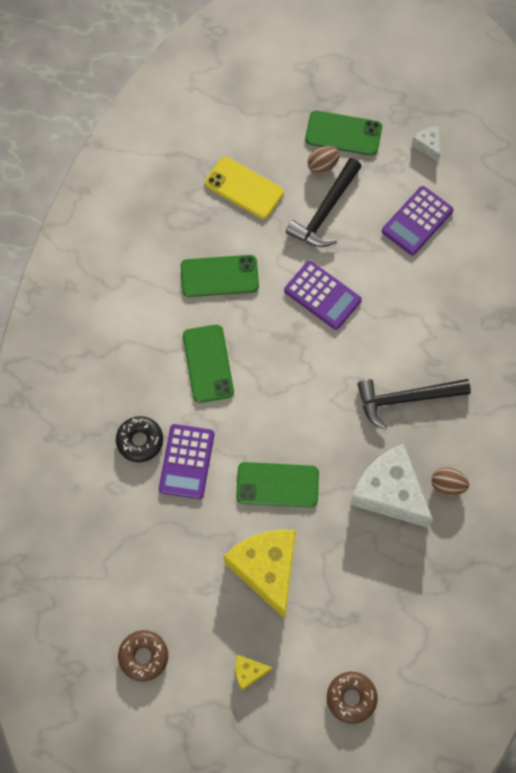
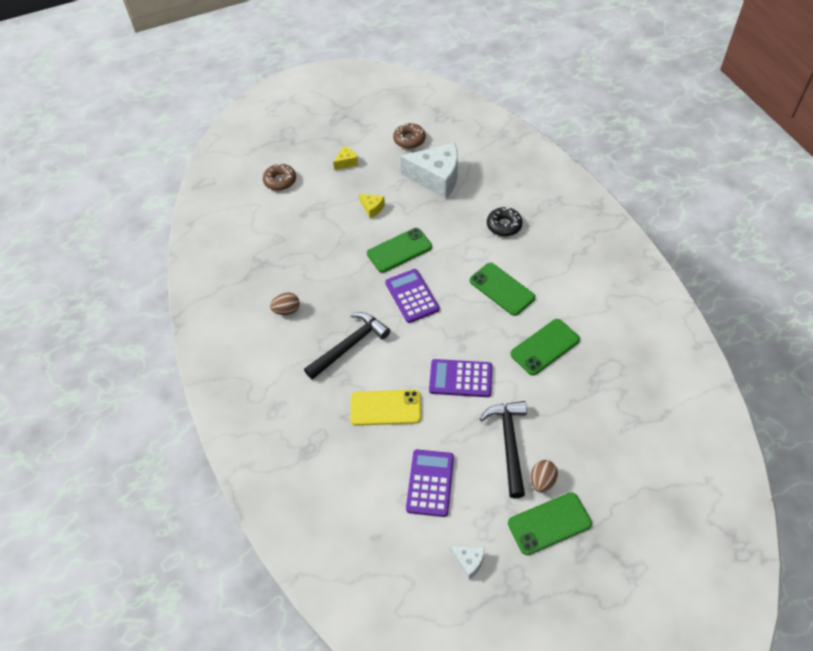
camera: 150 degrees right, 15 degrees down
(187, 461) = (466, 231): purple calculator -> purple calculator (412, 296)
(244, 188) = (586, 422): yellow phone -> yellow phone (385, 408)
(266, 569) = (372, 208): yellow cheese -> yellow cheese, size x0.44
(389, 492) = (324, 285): white cheese -> white cheese (436, 178)

